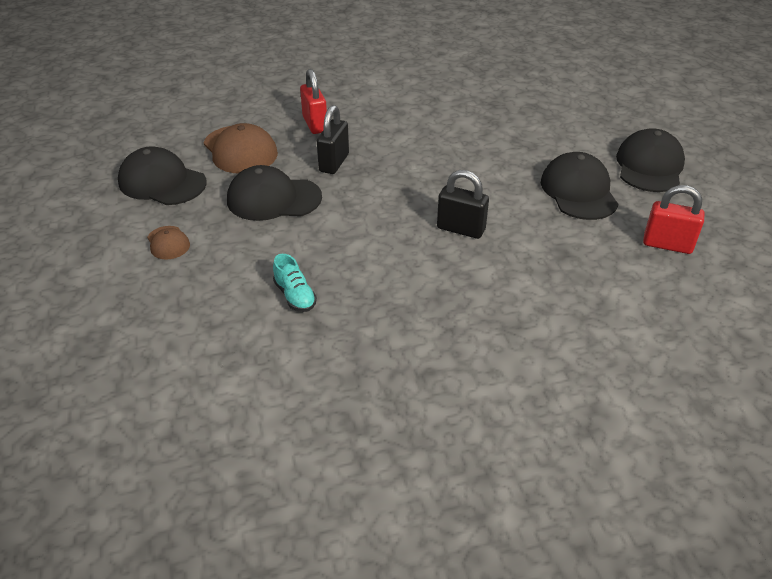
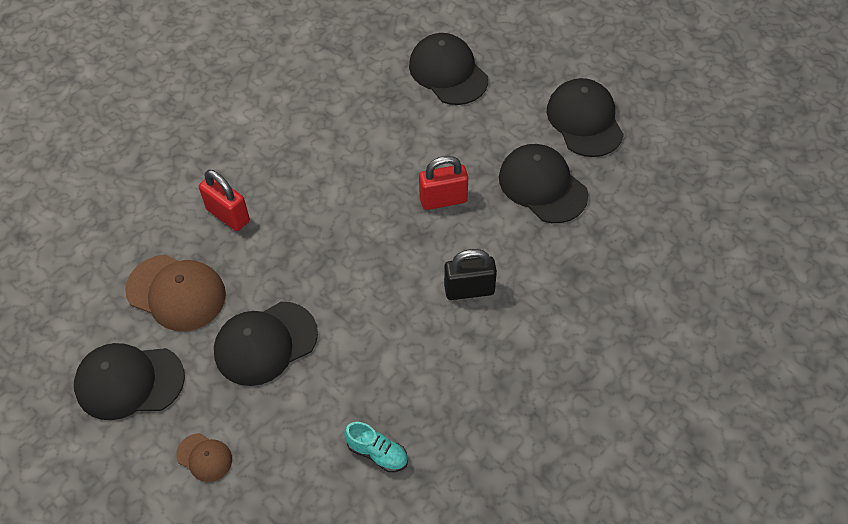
camera: 30 degrees left, 15 degrees up
(334, 163) = (289, 262): black padlock -> none
(551, 105) = (448, 72): none -> black cap
(667, 245) = (651, 217): red padlock -> red padlock (443, 200)

